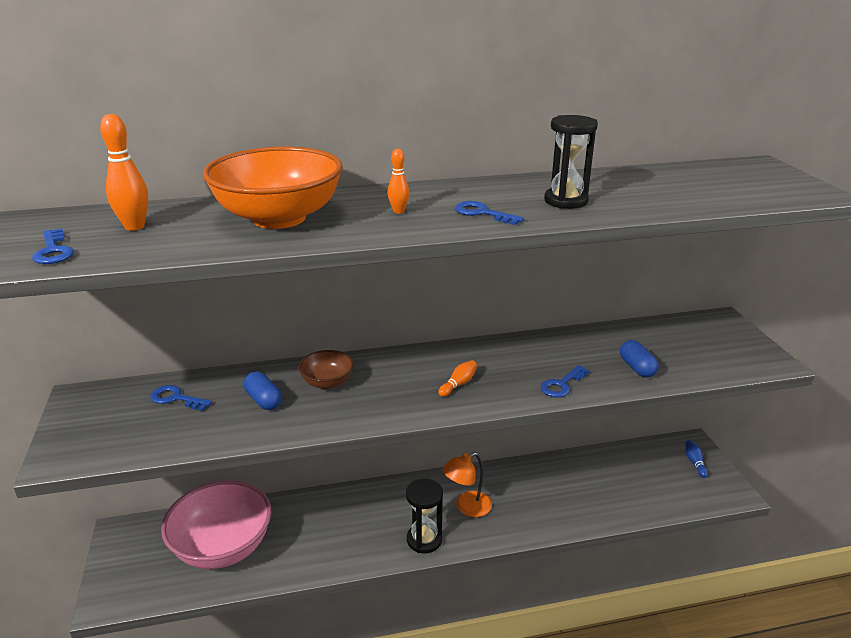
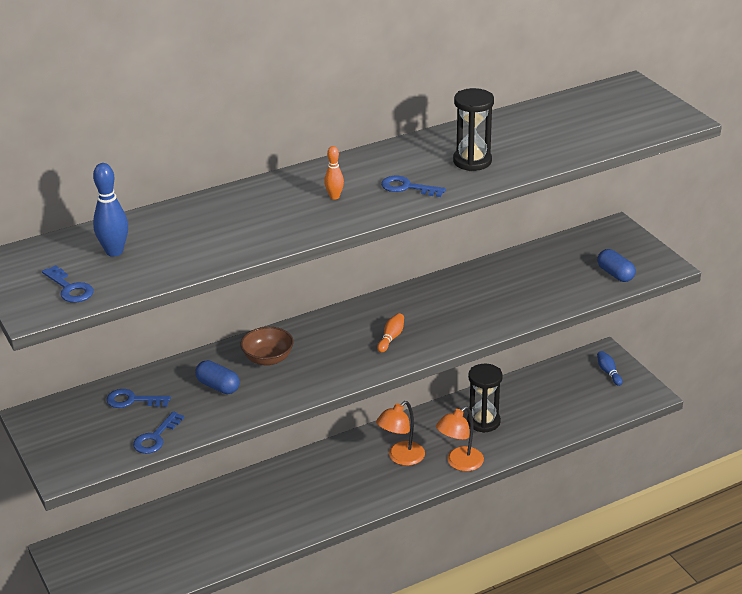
camera: 15 degrees left, 5 degrees up
(134, 227) = (114, 252): orange bowling pin -> blue bowling pin
(223, 547) = (177, 542): pink bowl -> none
(279, 218) = (235, 221): orange bowl -> none
(424, 540) = (371, 494): black hourglass -> black hourglass (483, 422)
(522, 525) = (459, 463): none -> orange lamp
(562, 385) = (484, 321): blue key -> blue key (155, 437)
(637, 368) = (547, 293): blue capsule -> blue capsule (615, 274)

